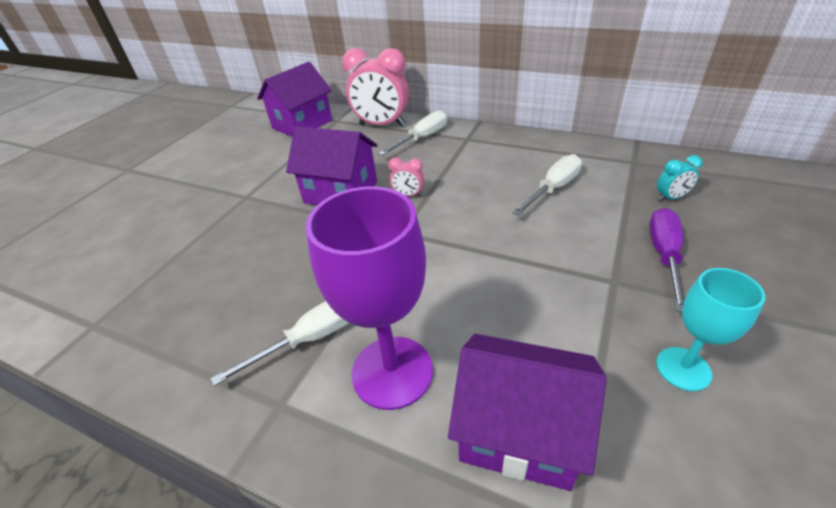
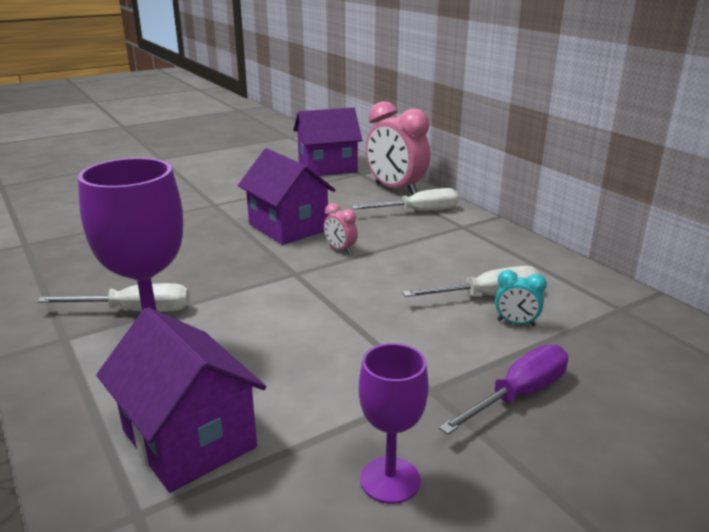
camera: 30 degrees right, 15 degrees down
(671, 198) = (612, 354): turquoise clock -> turquoise clock (516, 323)
(683, 369) = (390, 480): turquoise goblet -> purple goblet

